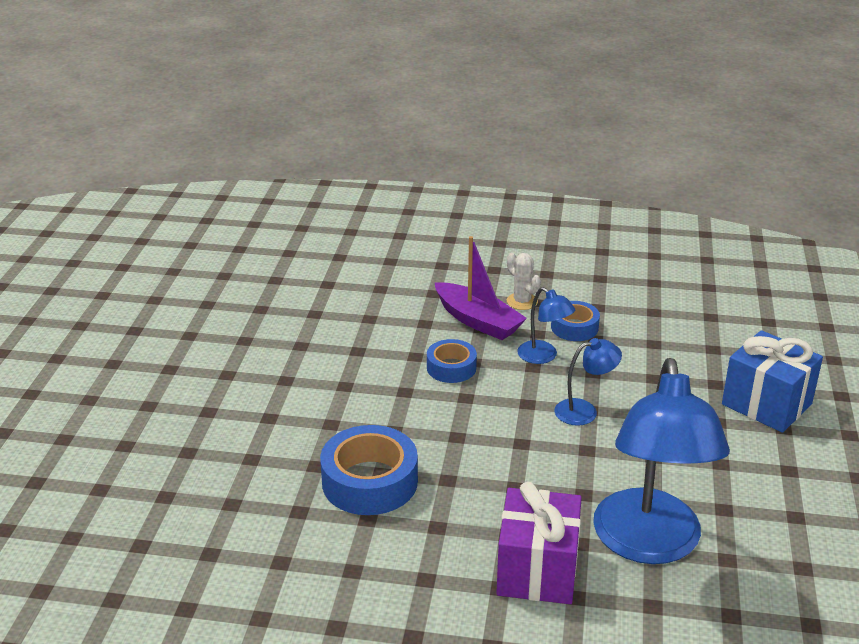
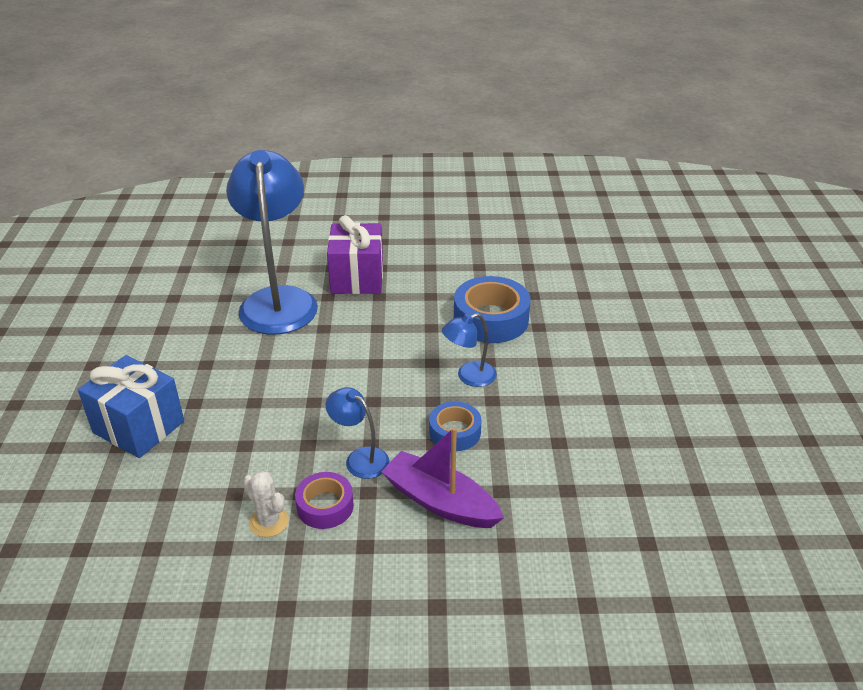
camera: 170 degrees right, 5 degrees up
(522, 301) = (391, 543): white cactus -> white cactus (269, 522)
(574, 327) = (325, 506): blue tape -> purple tape
(584, 411) = (319, 399): blue lamp -> blue lamp (469, 377)

